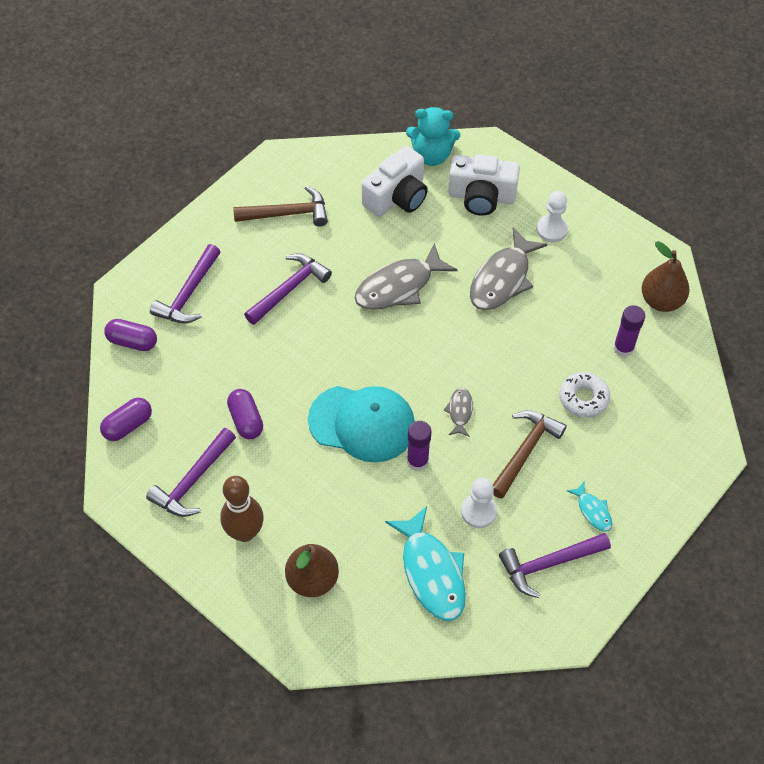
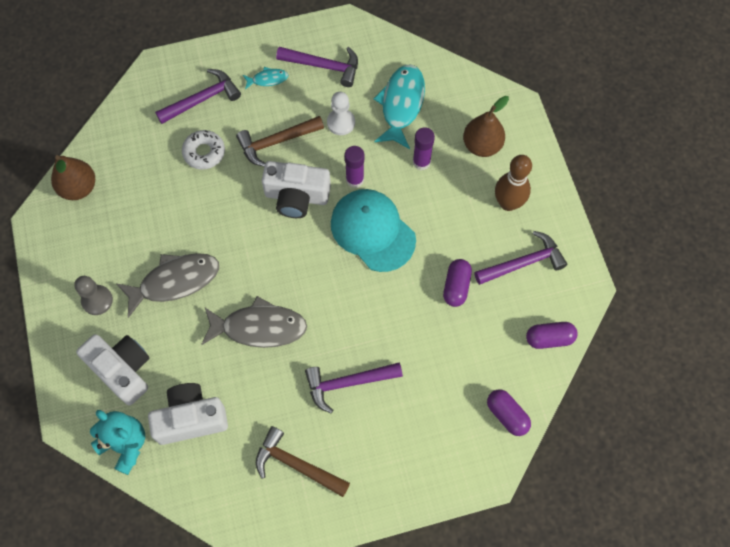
camera: 145 degrees left, 10 degrees up
(188, 294) = (434, 433): purple hammer -> purple hammer (202, 99)
(460, 411) = (297, 197): grey fish -> white camera
(551, 229) = (97, 300): white pawn -> grey pawn
(593, 511) = (268, 79): turquoise fish -> turquoise fish turned 75 degrees clockwise
(623, 348) = (141, 170): purple glue stick -> purple glue stick (421, 162)

